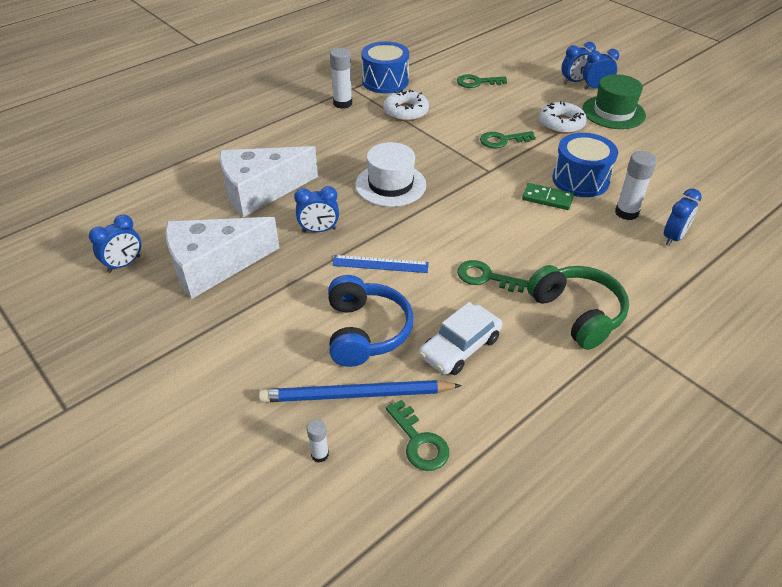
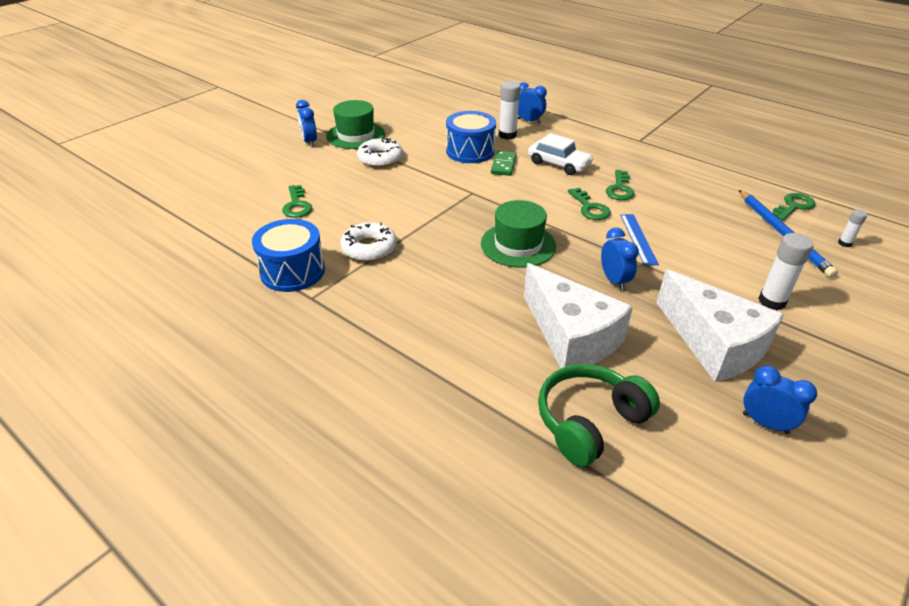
camera: 100 degrees left, 5 degrees down
(342, 103) = (354, 300): white glue stick -> white glue stick (772, 301)
(365, 331) = (720, 237): blue headphones -> none
(390, 185) = (518, 245): white hat -> green hat
(460, 347) = (700, 196): white car -> white car (558, 164)
(502, 140) = (417, 187): green key -> green key (590, 208)
(574, 81) = (296, 152): blue clock -> none
(577, 313) = (632, 154): green headphones -> green headphones (589, 422)

